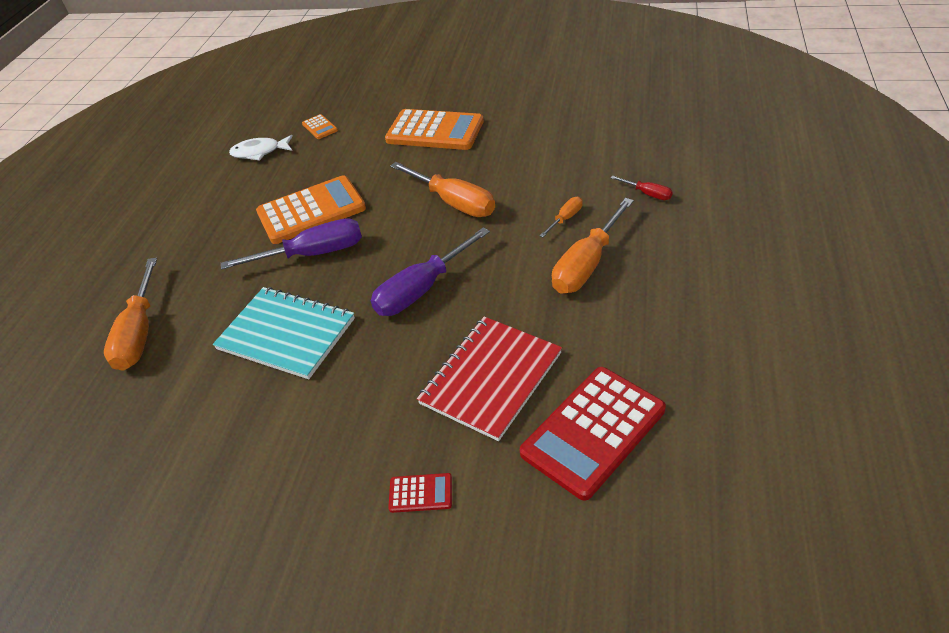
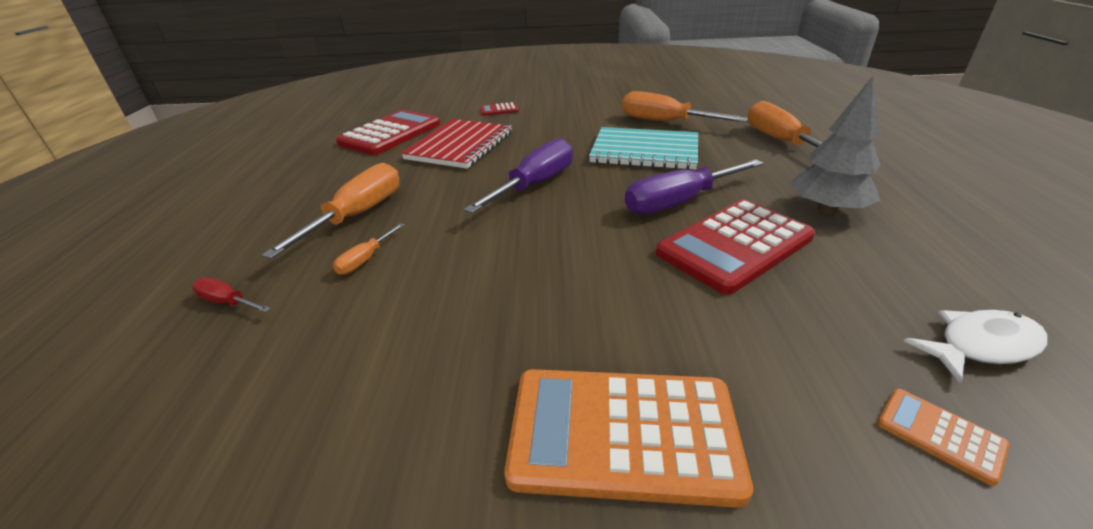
camera: 165 degrees right, 10 degrees down
(218, 236) = (826, 209): none -> grey tree
(311, 211) = (734, 245): orange calculator -> red calculator
(454, 202) = (526, 270): orange screwdriver -> orange screwdriver (665, 122)

